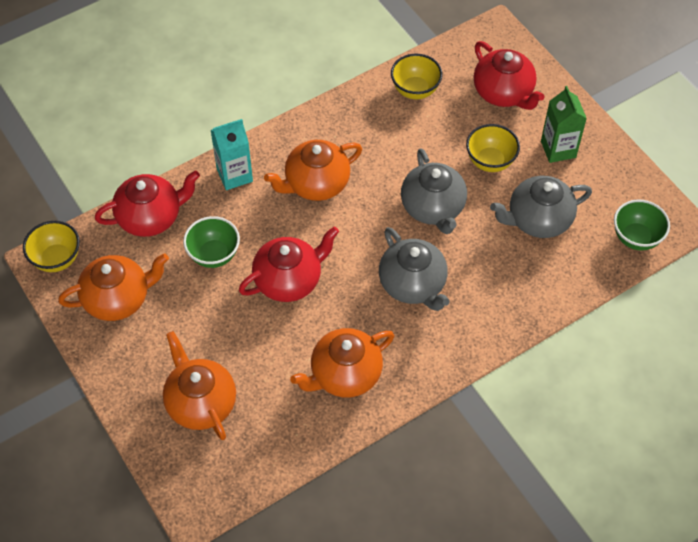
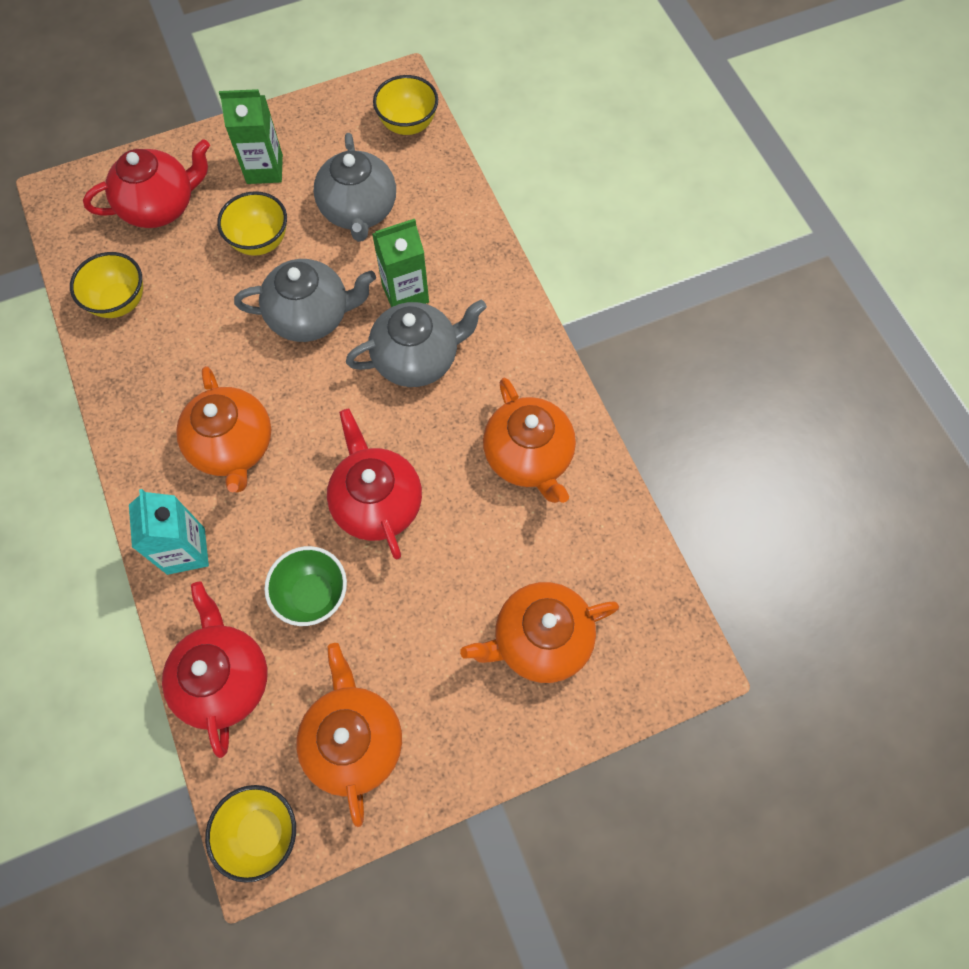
camera: 80 degrees left, 10 degrees up
(469, 266) = (405, 293): none -> green carton
(636, 238) = (408, 125): green bowl -> yellow bowl

